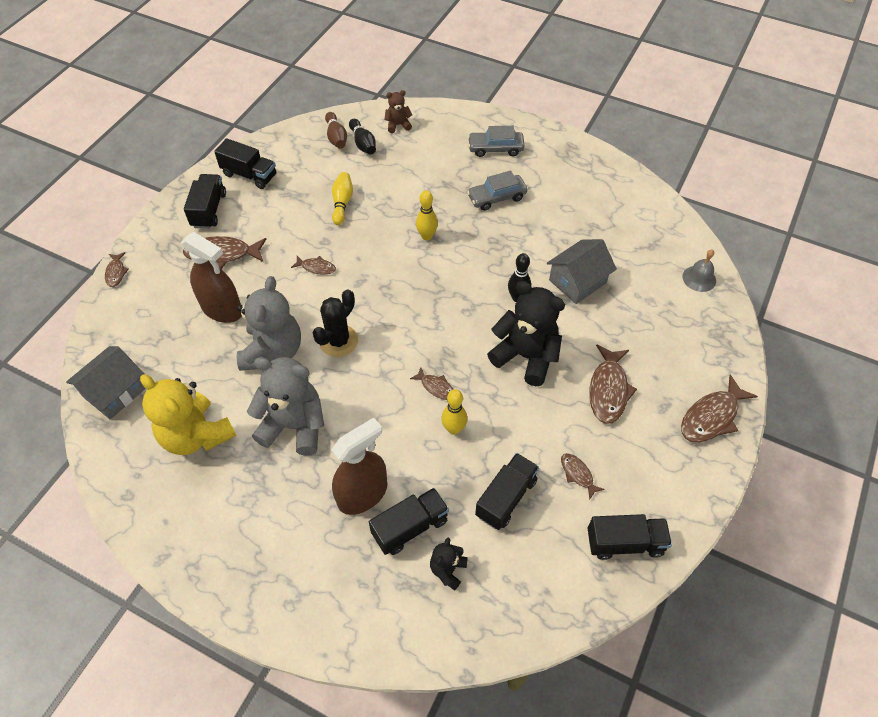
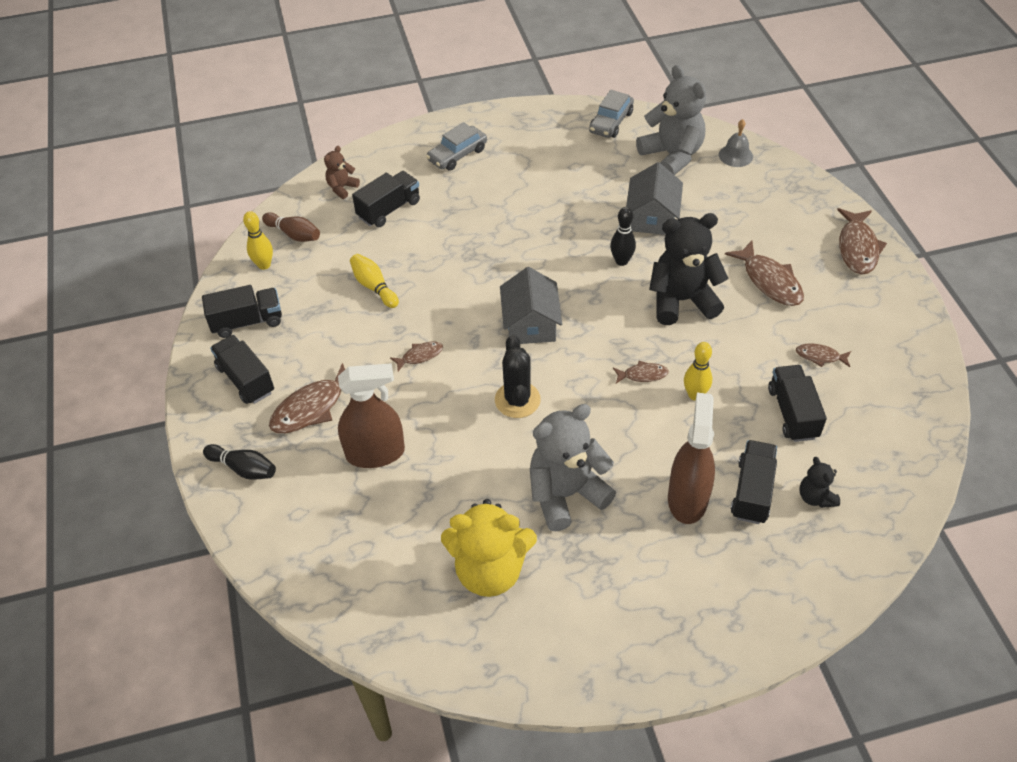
camera: 40 degrees left, 5 degrees down
(115, 391) = (362, 599): grey house -> grey house (530, 324)
(116, 273) = (219, 501): brown fish -> none
(273, 351) = (470, 451): grey teddy bear -> grey teddy bear (672, 156)
(363, 143) = (328, 224): black bowling pin -> black bowling pin (244, 468)
(427, 236) = (487, 264): yellow bowling pin -> yellow bowling pin (264, 265)
(496, 197) = (508, 194): grey car -> grey car (611, 122)
(625, 543) = (904, 377): black truck -> black truck (389, 209)

